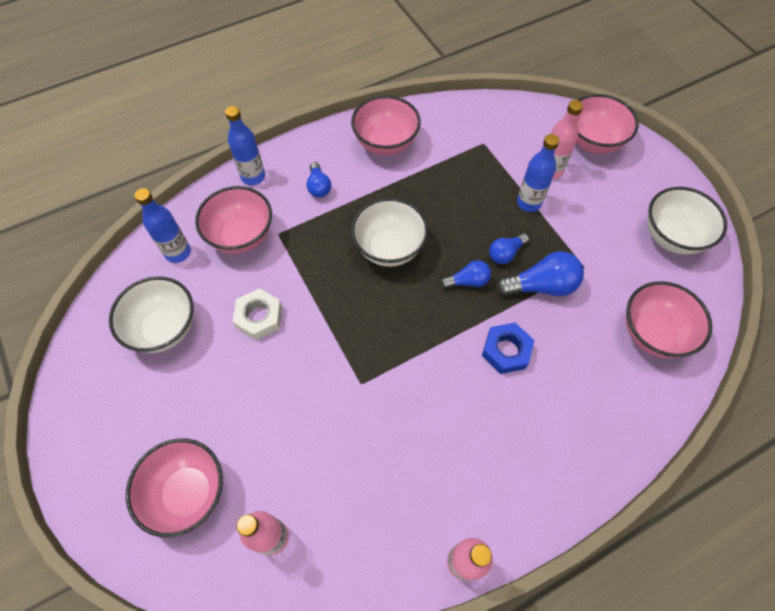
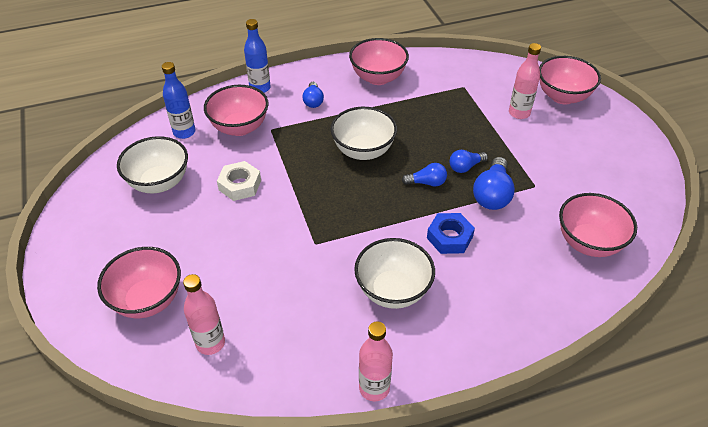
camera: 10 degrees right, 15 degrees down
(529, 203) = (494, 133): blue bottle -> none
(541, 286) = (492, 194): blue light bulb -> blue light bulb turned 105 degrees clockwise
(671, 237) = (621, 173): white bowl -> white bowl (393, 291)

